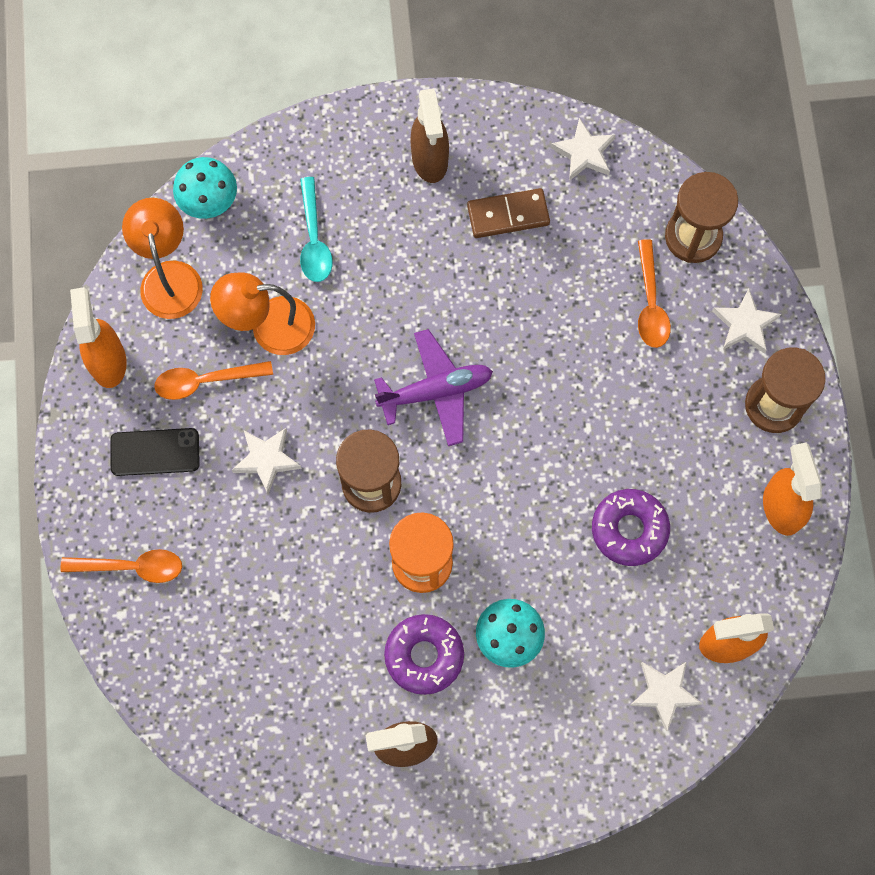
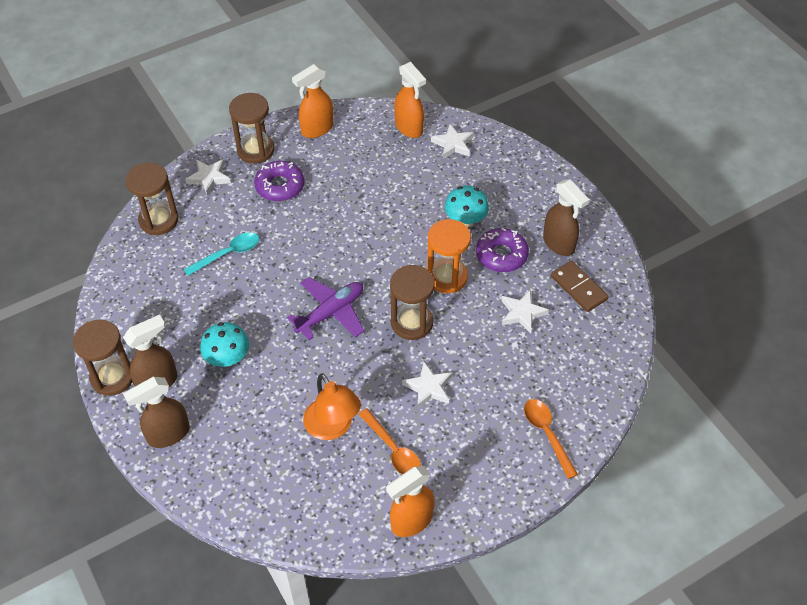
camera: 115 degrees left, 20 degrees down
(155, 452) = (461, 457): black phone -> none
(169, 277) = (325, 511): orange lamp -> none
(209, 201) = (250, 512): turquoise mushroom -> turquoise mushroom (227, 358)
(314, 239) = (252, 428): turquoise spoon -> turquoise spoon (228, 254)
(352, 149) = (168, 434): none -> brown spray bottle
(436, 391) = (331, 313): purple plane -> purple plane turned 90 degrees clockwise
(462, 114) = (112, 377): none -> brown hourglass
(508, 215) = (183, 321): brown domino -> brown domino (579, 288)
(584, 153) = (118, 296): white star -> white star (522, 313)
(629, 529) = (368, 188): purple donut -> purple donut (280, 186)
(650, 303) = (215, 226): orange spoon -> none

